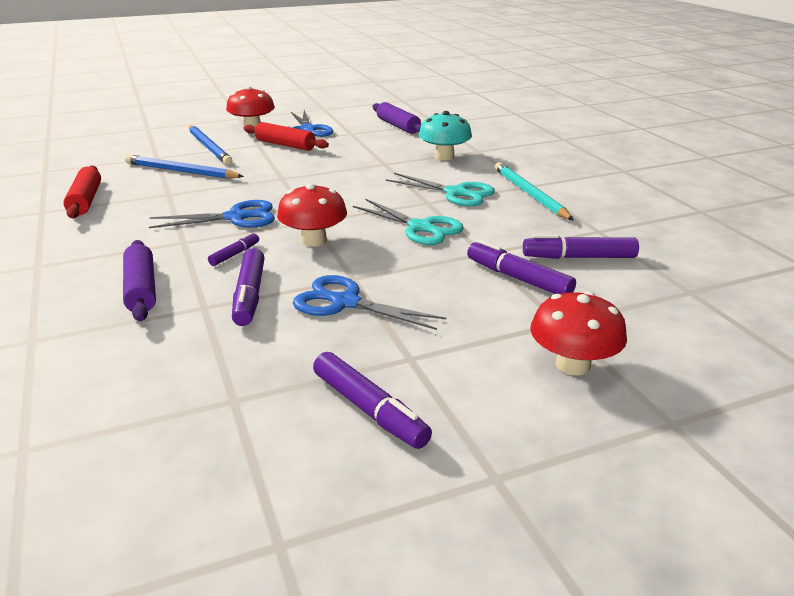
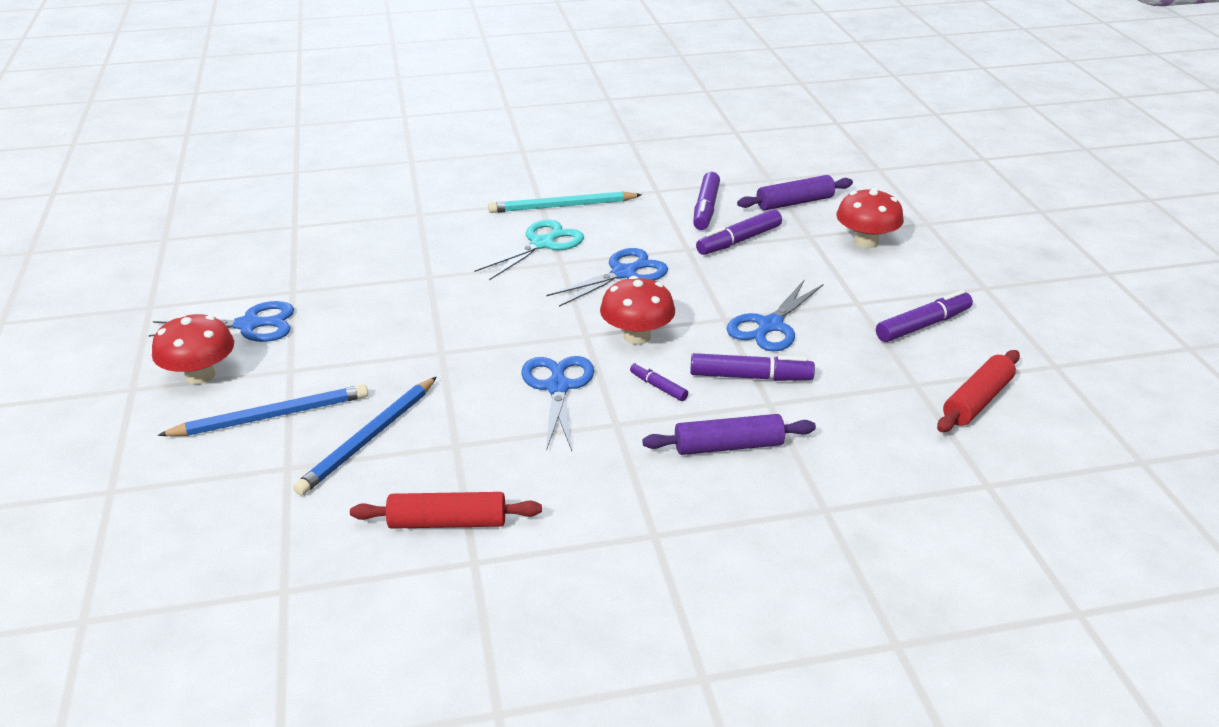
camera: 80 degrees left, 5 degrees up
(285, 145) = (308, 346): red rolling pin -> red rolling pin (977, 401)
(398, 126) = (286, 254): purple rolling pin -> purple rolling pin (794, 203)
(420, 227) = (623, 273): turquoise scissors -> blue scissors
(444, 157) = (428, 237): turquoise mushroom -> none

